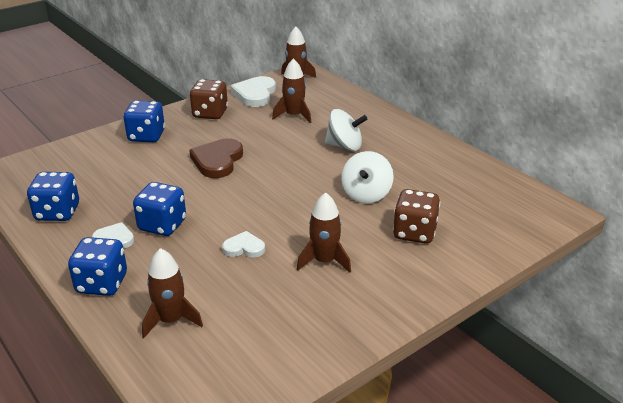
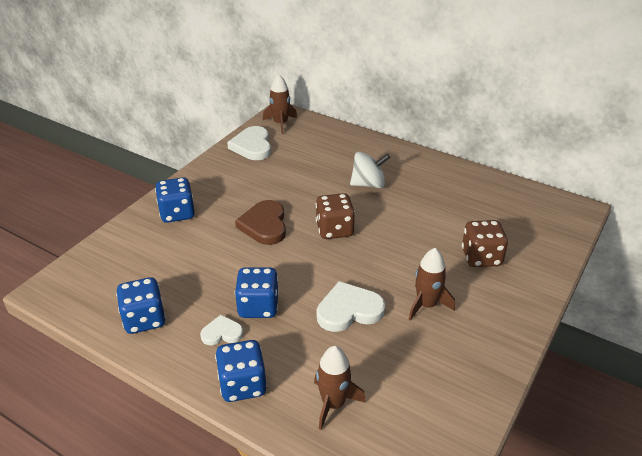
camera: 20 degrees left, 5 degrees up
(210, 113) = (223, 175): brown dice -> brown dice (334, 230)
(244, 247) = (349, 310): white heart -> white heart, size x1.72
(294, 116) = (303, 162): brown rocket -> none
(366, 194) = (418, 229): white spinning top -> none

